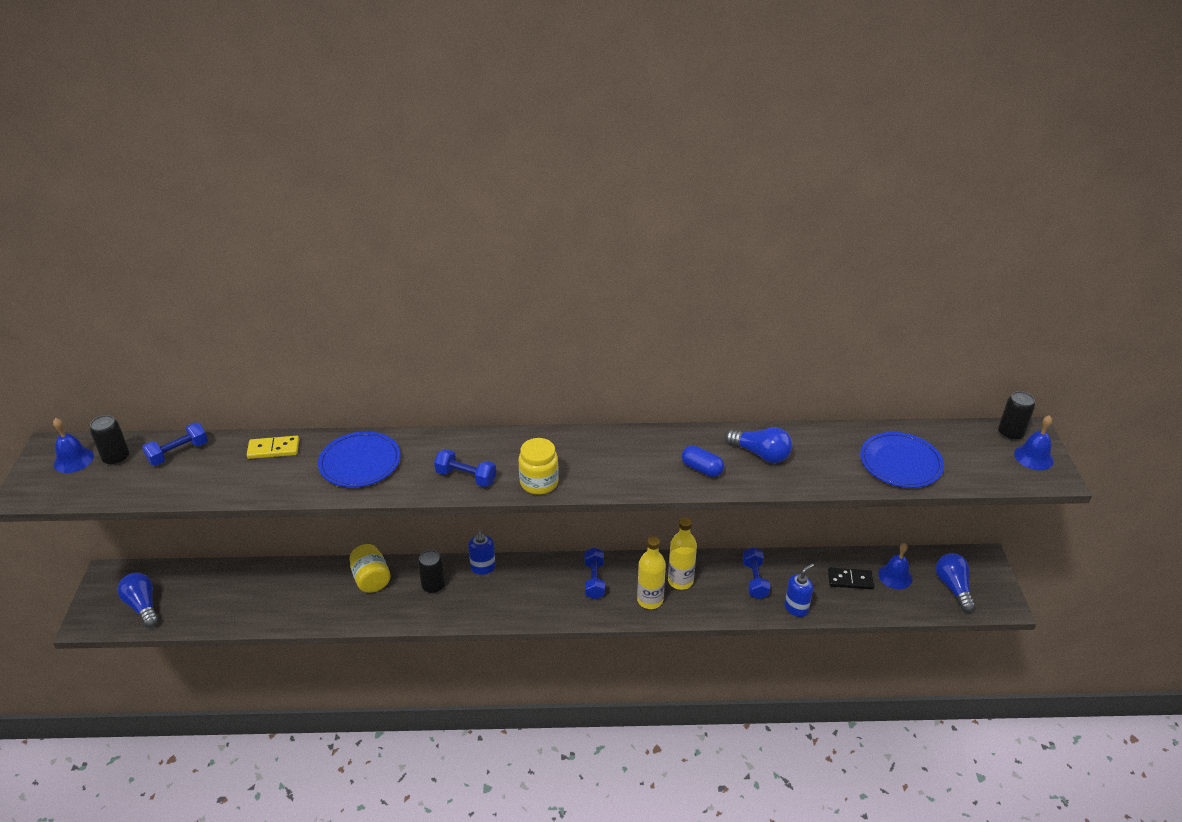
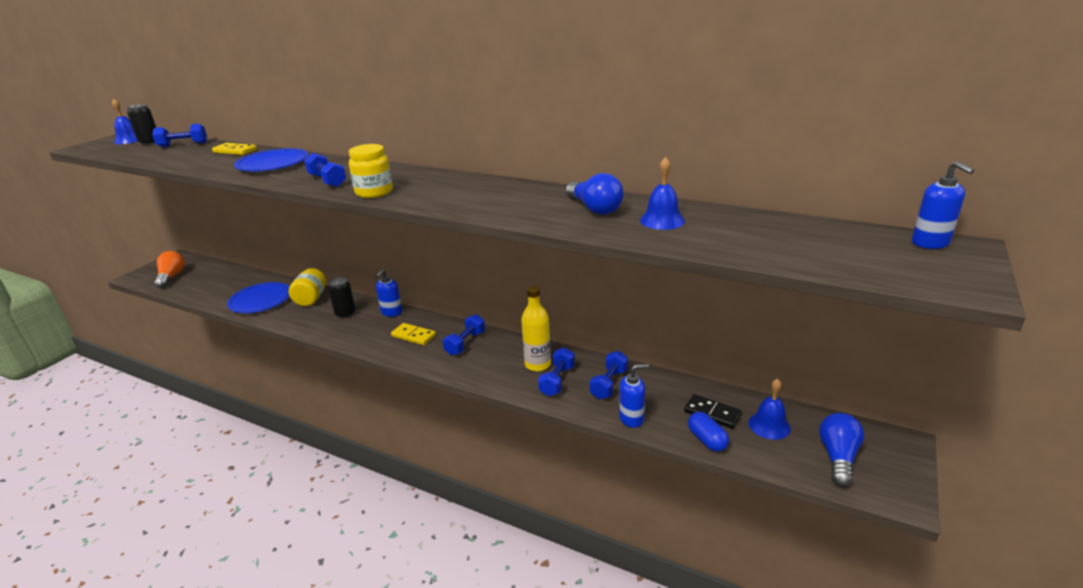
camera: 30 degrees right, 10 degrees down
(143, 606) = (171, 277): blue light bulb -> orange light bulb
(535, 589) = (413, 336): none -> yellow domino
(650, 600) = (497, 370): yellow bottle -> none
(702, 469) = (523, 208): blue capsule -> blue capsule (707, 440)
(710, 592) = (557, 380): none -> blue dumbbell
(900, 463) = (749, 239): blue plate -> blue plate (261, 300)
(1010, 433) = (930, 243): black can -> blue soap dispenser
(1033, 457) = (950, 266): blue bell -> blue bell (662, 220)

